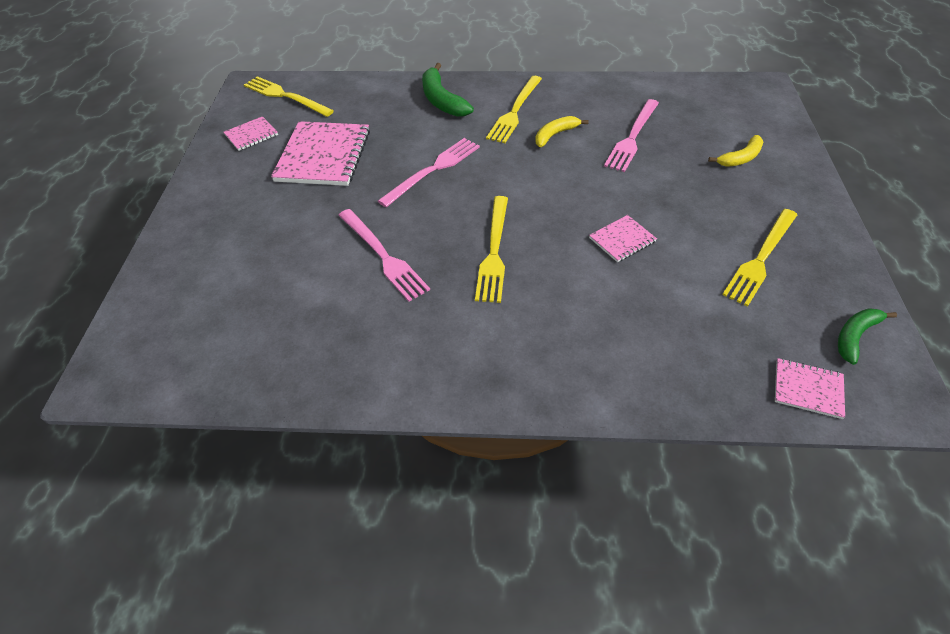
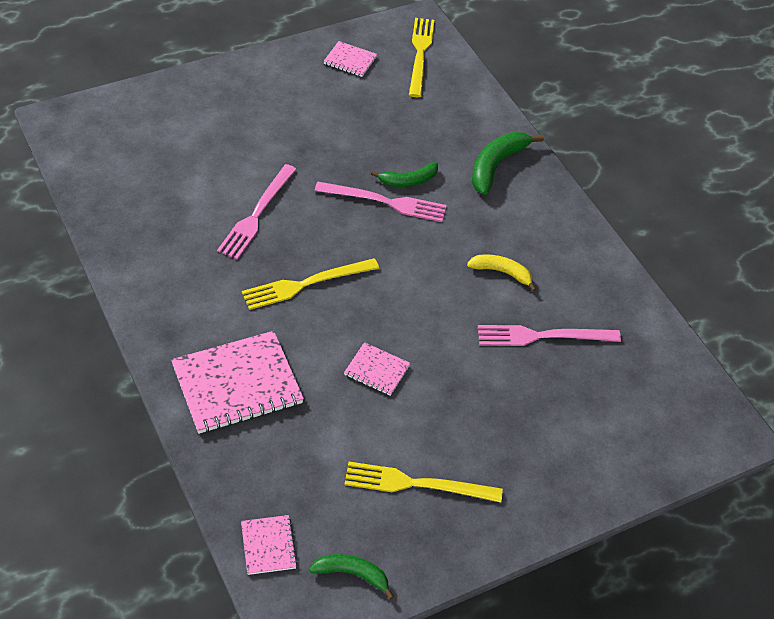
camera: 55 degrees right, 0 degrees up
(323, 156) = (354, 120): pink notebook -> pink notebook (237, 384)
(419, 149) = (408, 180): none -> green banana
(515, 111) = (519, 228): yellow fork -> none
(740, 158) = (570, 438): yellow banana -> none

